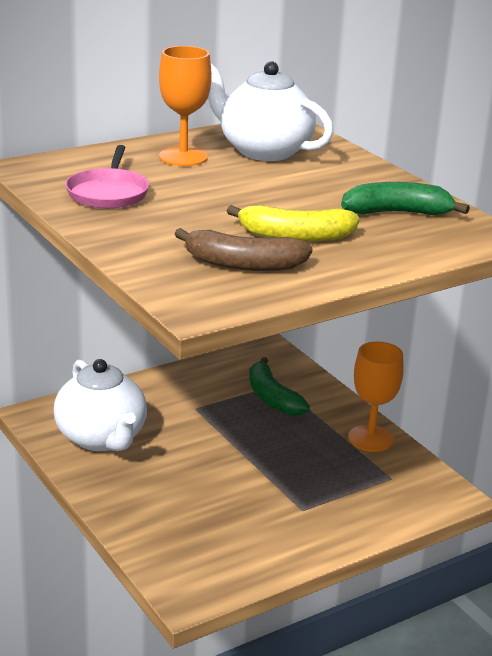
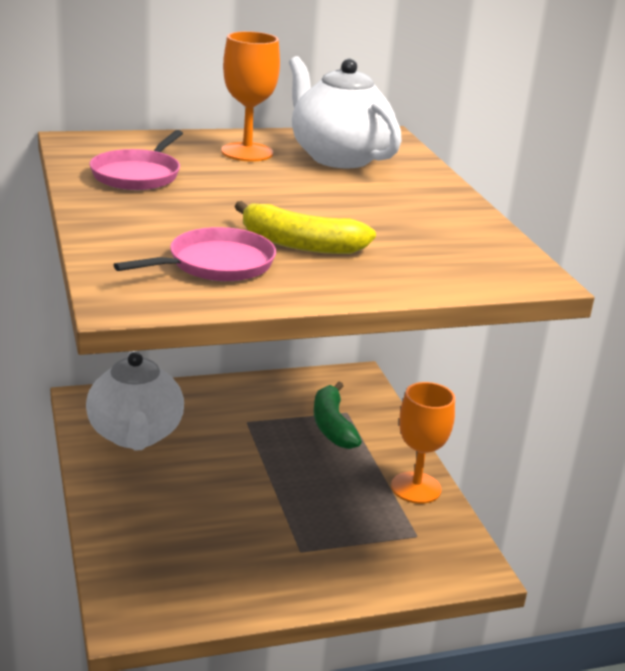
camera: 15 degrees right, 0 degrees up
(243, 264) = (216, 264): brown banana -> pink pan
(397, 213) = (437, 237): green banana -> none

